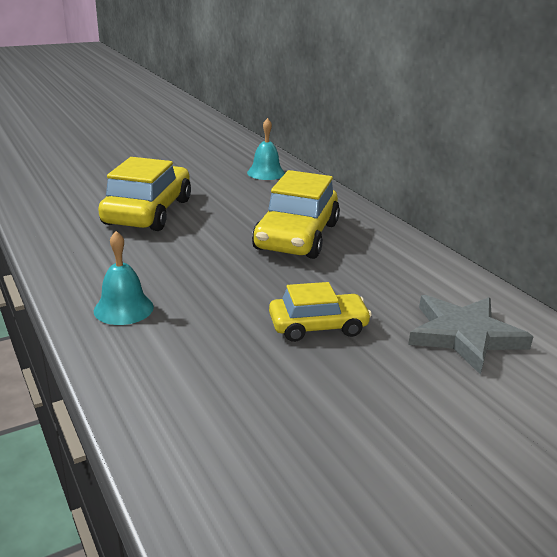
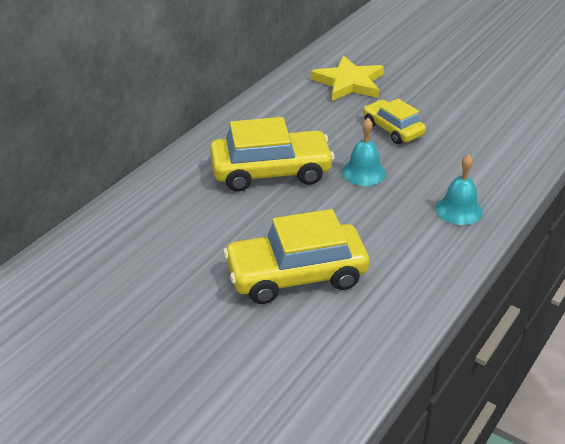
camera: 115 degrees left, 10 degrees up
(266, 173) = (121, 238): turquoise bell -> turquoise bell (363, 172)
(464, 335) = (349, 83): grey star -> yellow star

